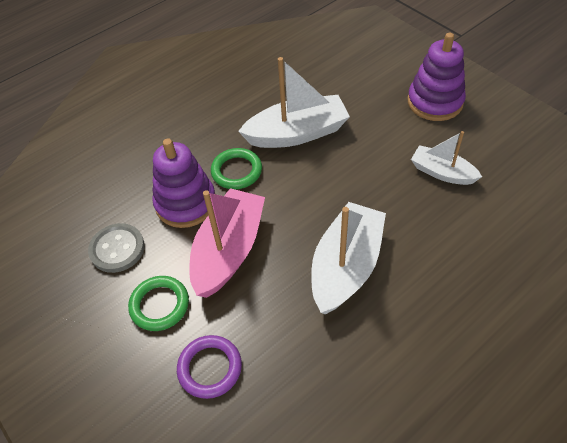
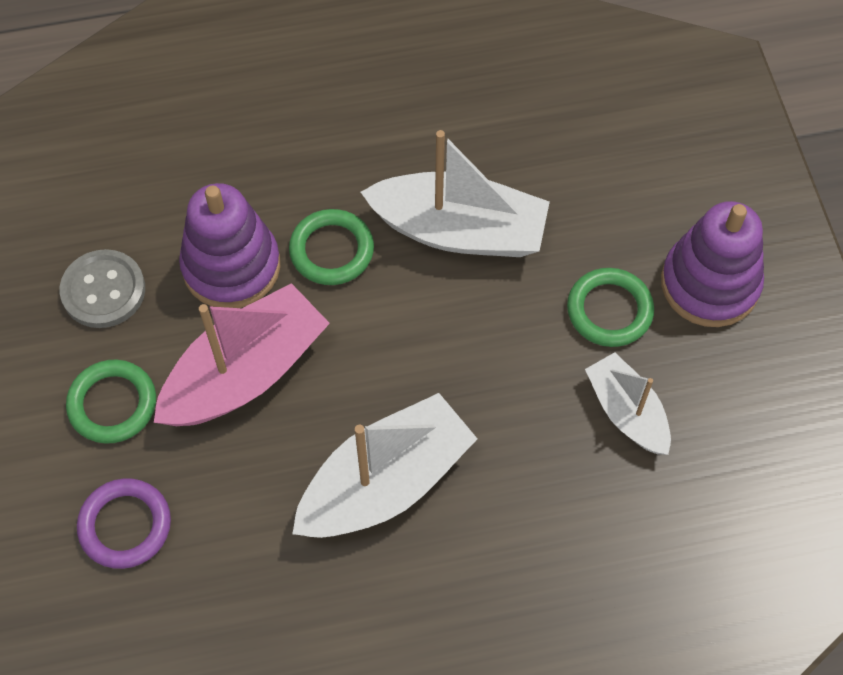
camera: 25 degrees right, 10 degrees up
(397, 133) = (609, 310): none -> green ring

